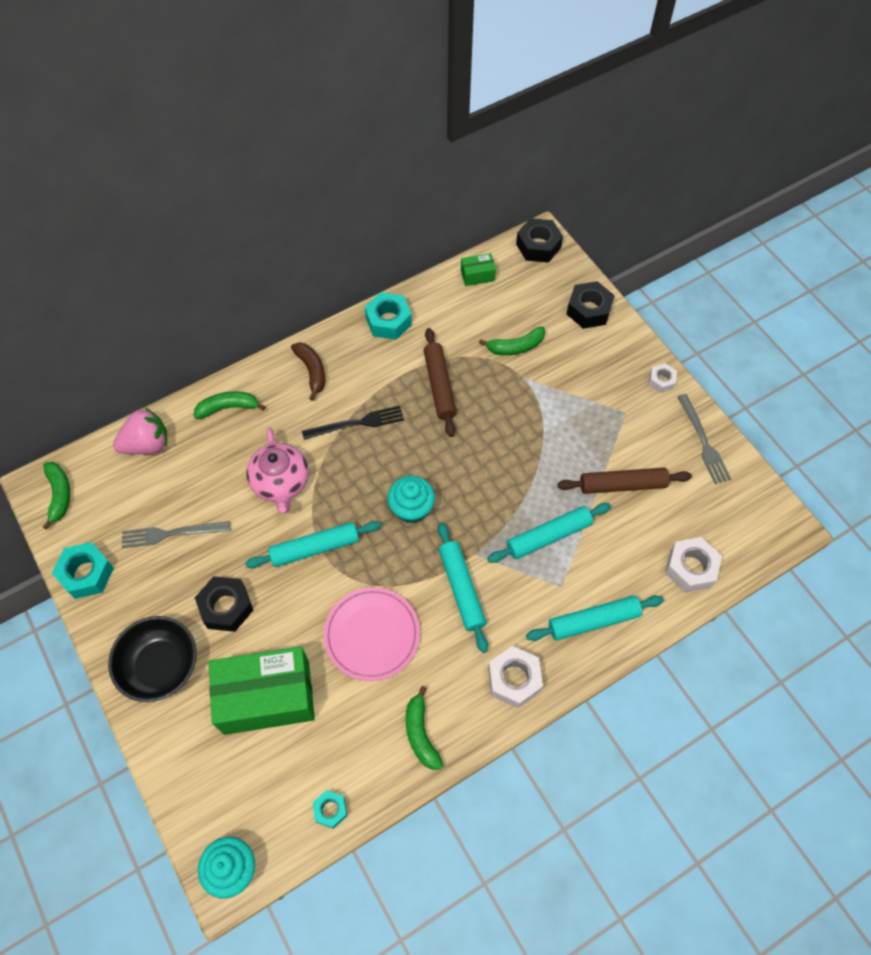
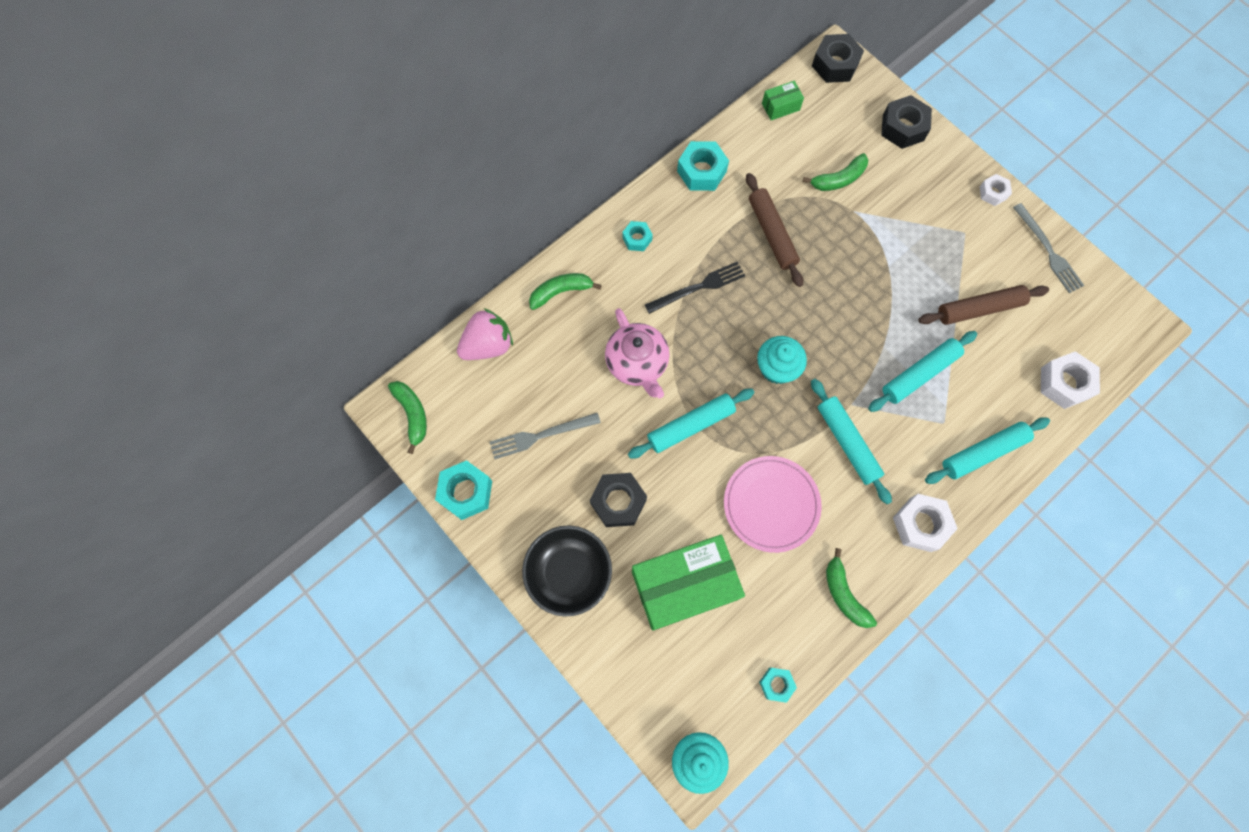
camera: 10 degrees left, 10 degrees up
(312, 371) = (637, 239): brown banana -> turquoise nut

